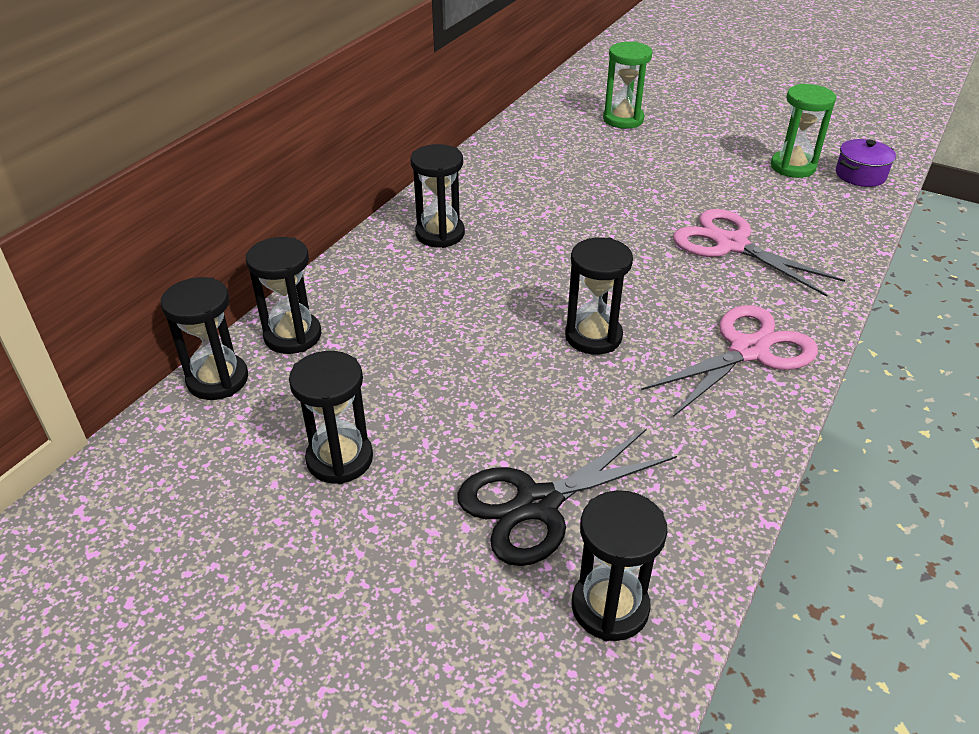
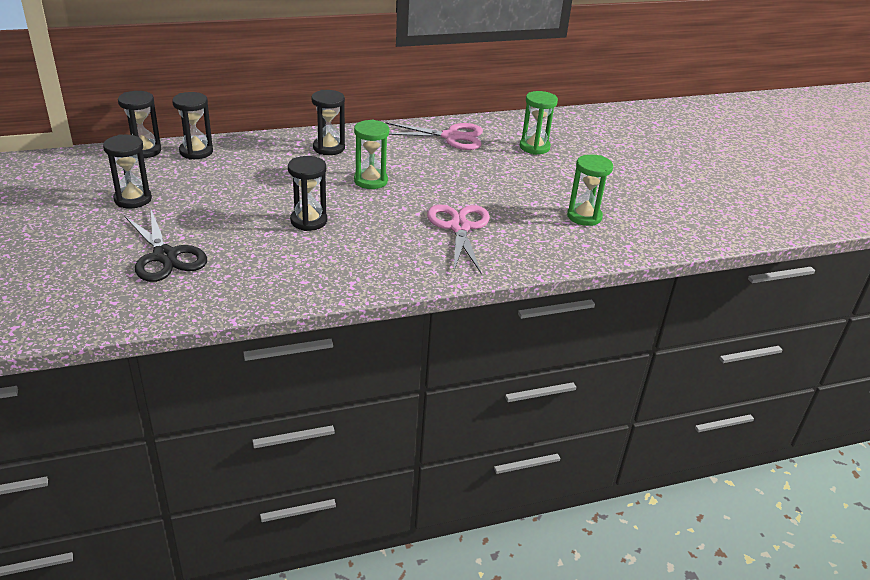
camera: 40 degrees right, 5 degrees down
(537, 505) = (165, 256): black scissors -> black scissors turned 135 degrees counterclockwise
(557, 246) = (370, 181): none -> green hourglass
(610, 607) = (124, 299): black hourglass -> none
(748, 350) = (365, 268): pink scissors -> pink scissors (451, 137)
(860, 175) = (619, 242): purple pot -> none

